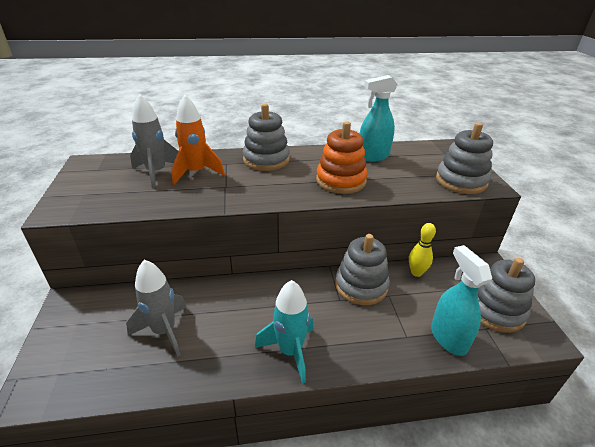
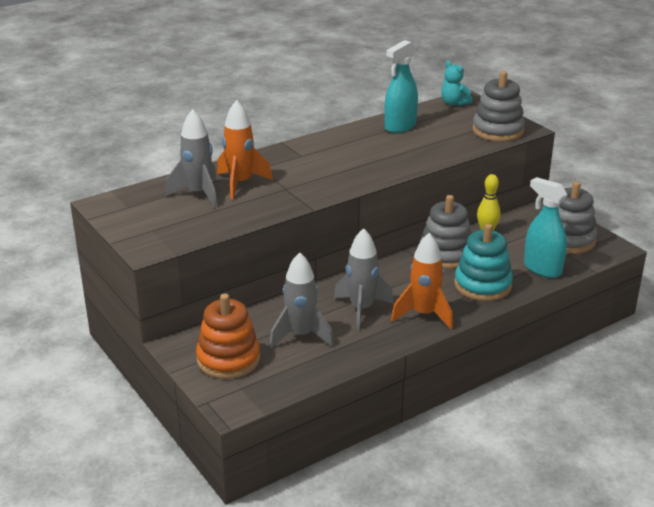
camera: 25 degrees left, 5 degrees down
(240, 321) = (361, 310): none -> grey rocket
(266, 159) = (297, 154): grey stacking toy -> none
(290, 351) = (424, 315): turquoise rocket -> orange rocket
(341, 180) = (390, 156): orange stacking toy -> orange stacking toy (228, 359)
(373, 336) = (482, 285): none -> turquoise stacking toy
(436, 147) = (454, 103): none -> turquoise teddy bear

